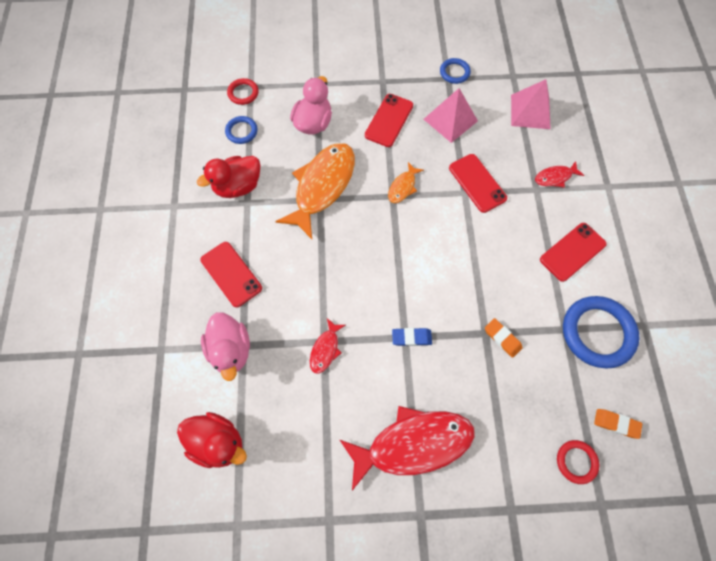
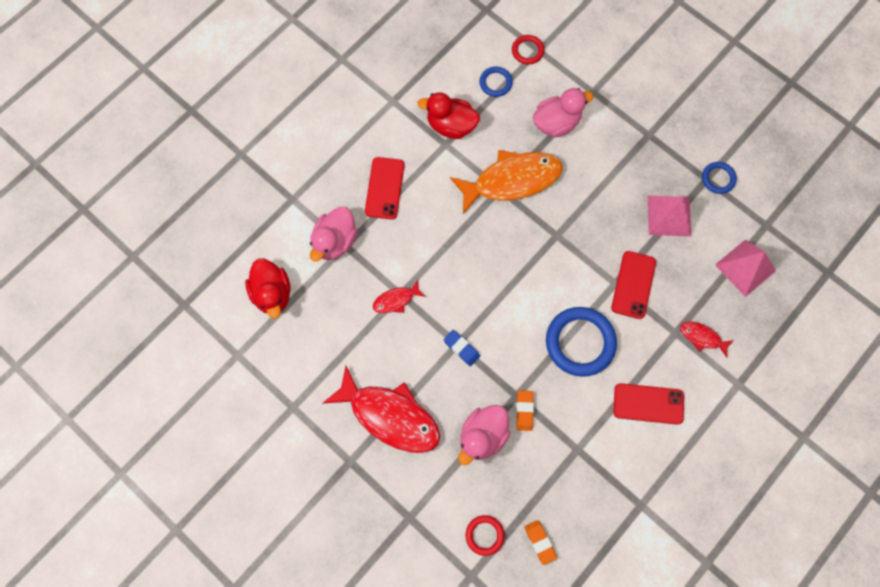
camera: 45 degrees right, 5 degrees up
(389, 120) = (618, 172): red phone -> none
(403, 187) = (572, 235): orange fish -> none
(494, 387) = (482, 436): none -> pink duck
(597, 333) = (598, 475): blue ring -> blue ring (580, 342)

